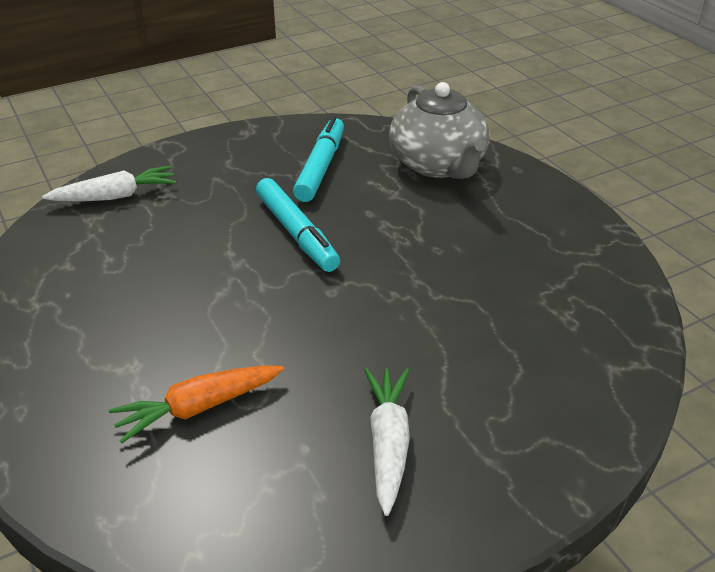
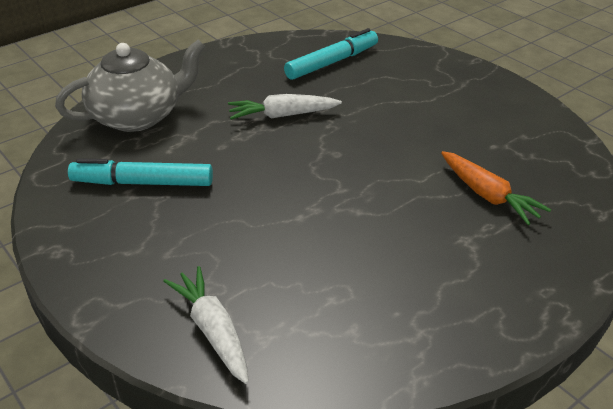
camera: 100 degrees left, 0 degrees up
(297, 233) = (261, 182): turquoise marker -> turquoise marker (332, 62)
(388, 443) = (471, 116): white carrot -> white carrot (282, 115)

